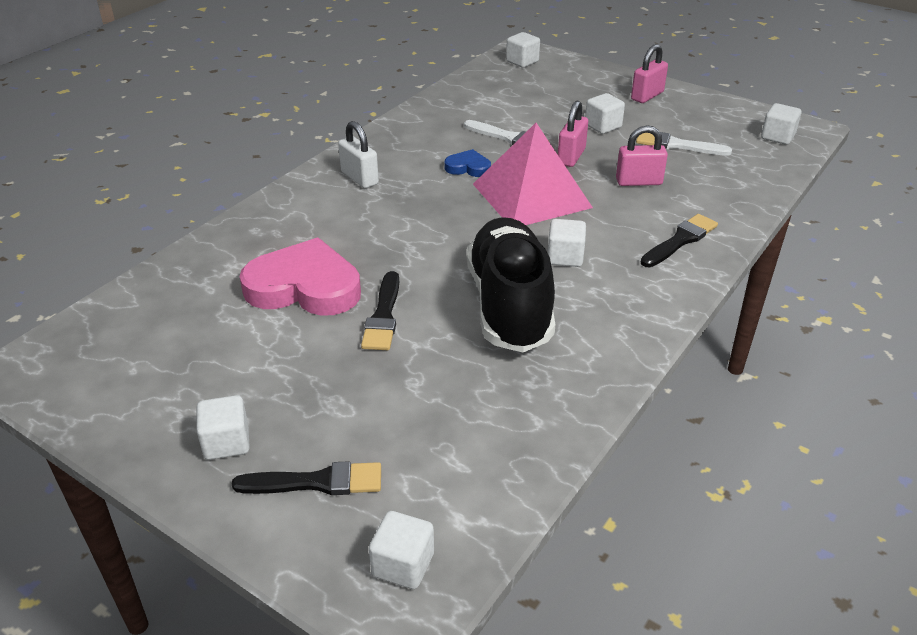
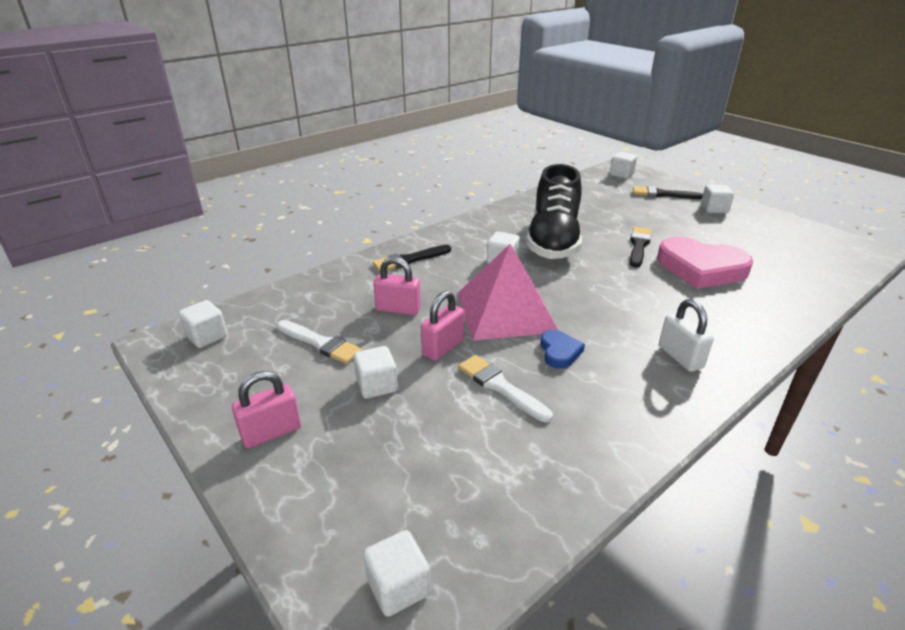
camera: 165 degrees left, 5 degrees down
(468, 167) = (559, 352): blue heart -> blue heart turned 120 degrees counterclockwise

